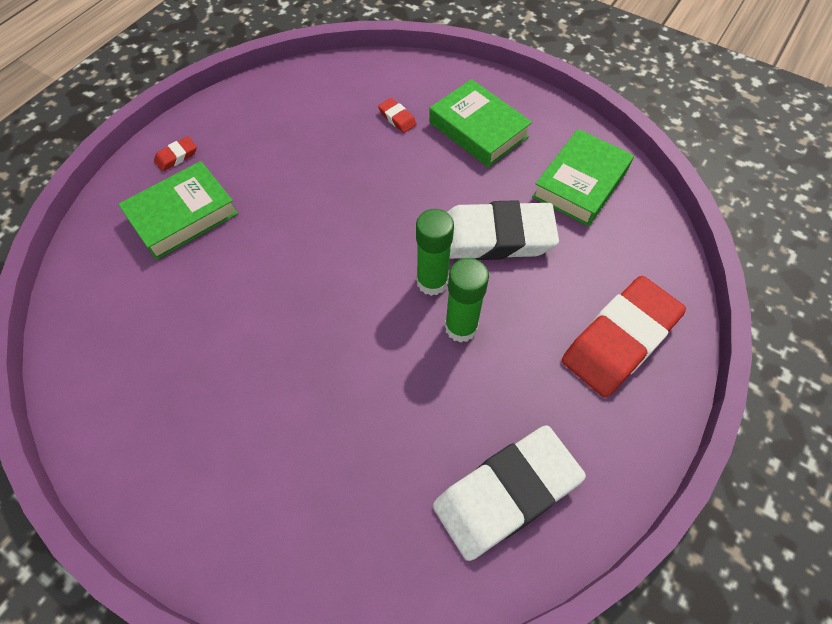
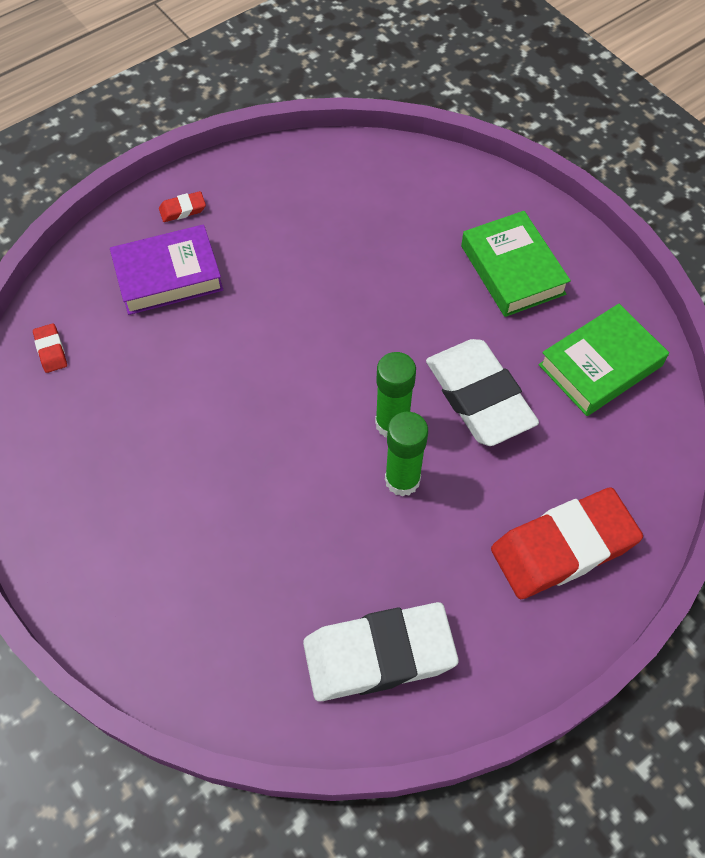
camera: 20 degrees right, 0 degrees up
(183, 215) = (168, 276): green book -> purple book
(397, 118) = (428, 231): red eraser -> red eraser (51, 350)
(495, 237) = (479, 397): white eraser -> white eraser turned 45 degrees clockwise

